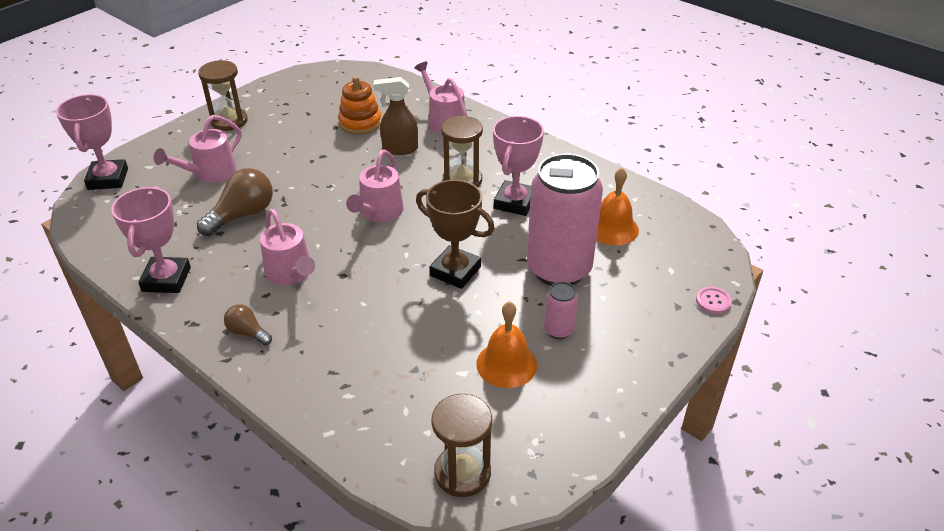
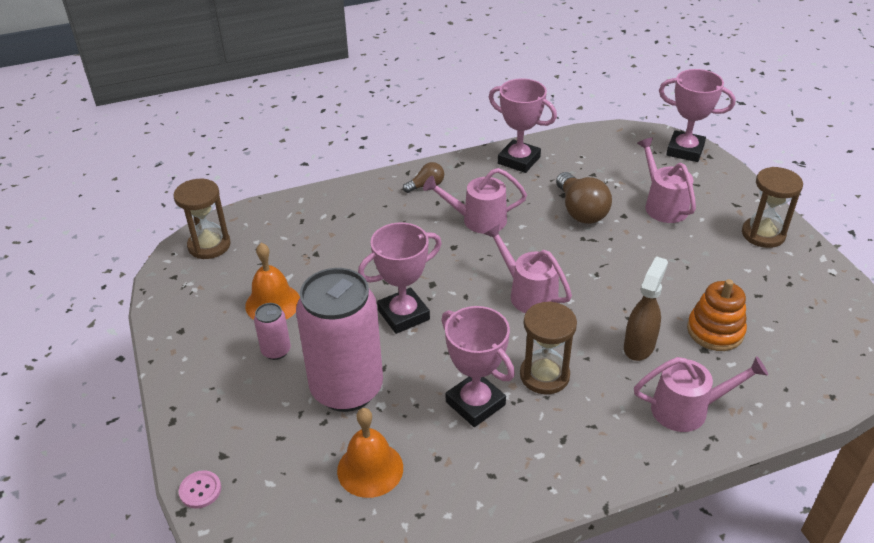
camera: 120 degrees right, 0 degrees up
(455, 271) = (403, 315): brown trophy -> pink trophy

